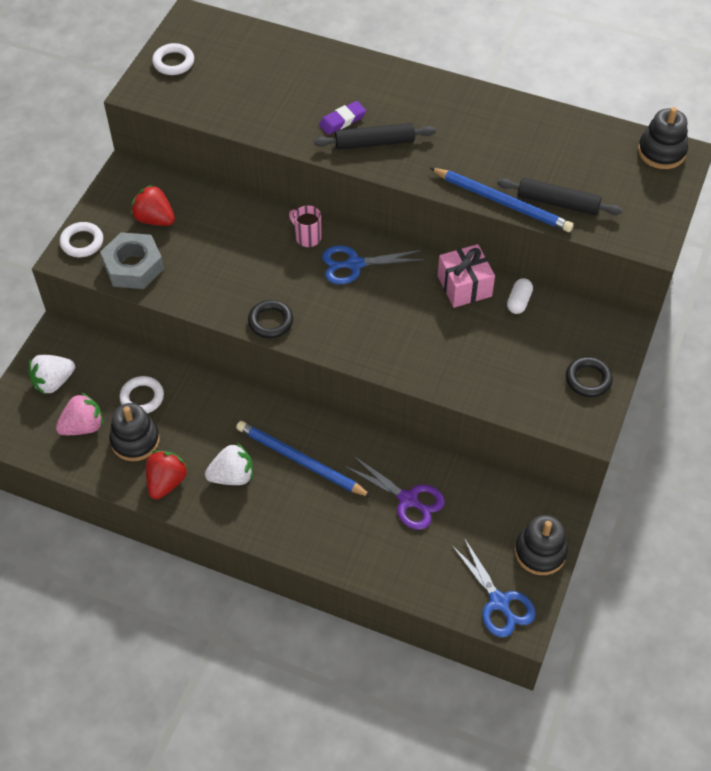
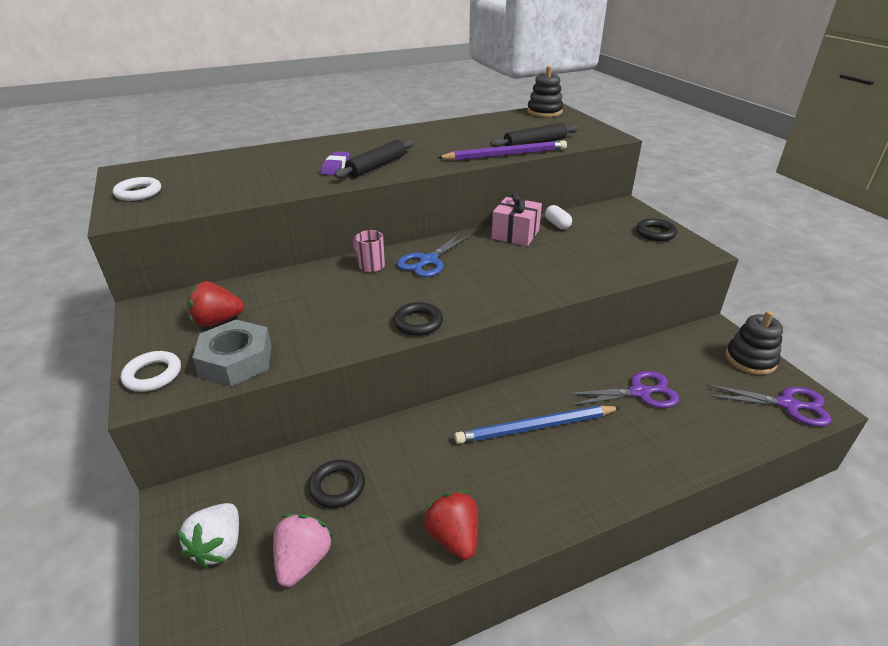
camera: 45 degrees left, 20 degrees down
(135, 440) = (376, 527): black stacking toy -> none
(142, 397) = (337, 486): white ring -> black ring
(232, 476) = (502, 481): white strawberry -> none
(307, 237) = (371, 266): pink mug -> pink mug turned 45 degrees clockwise
(499, 602) = (787, 405): blue scissors -> purple scissors
(502, 202) = (505, 155): blue pencil -> purple pencil

